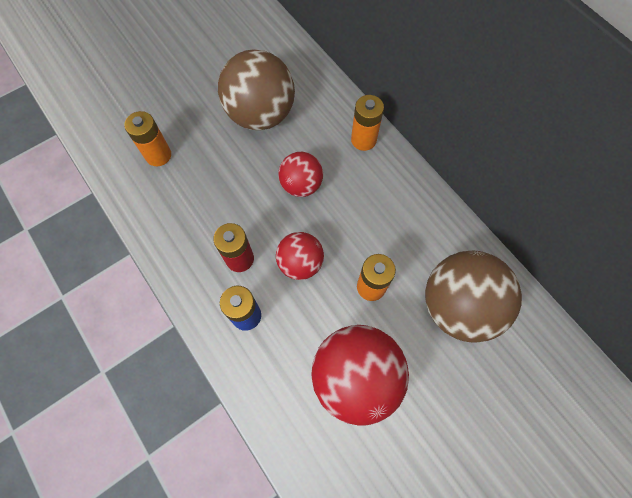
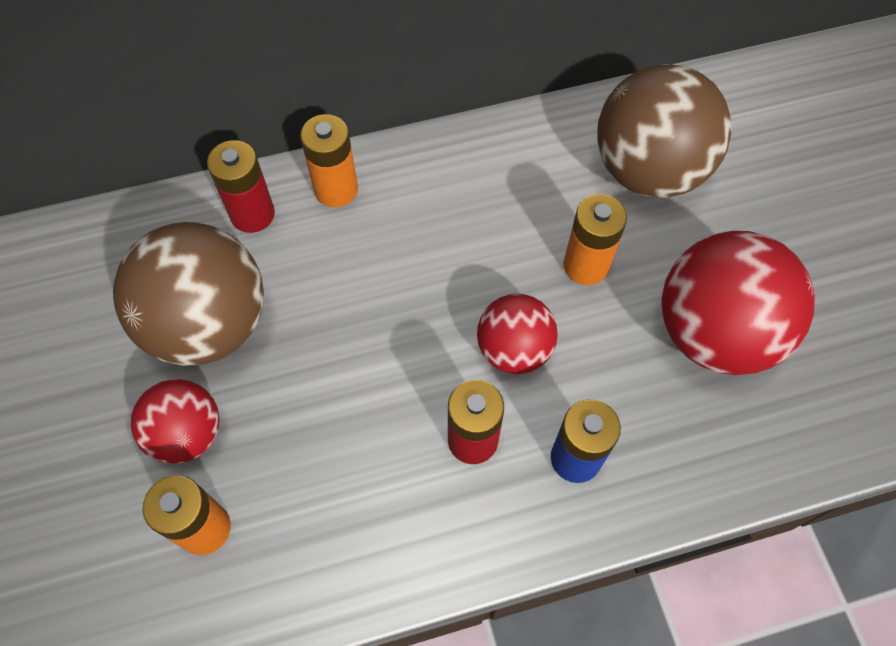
camera: 70 degrees left, 5 degrees down
(301, 185) = (377, 304): red ball -> red ball (187, 434)
(331, 108) = (252, 214): none -> red battery

